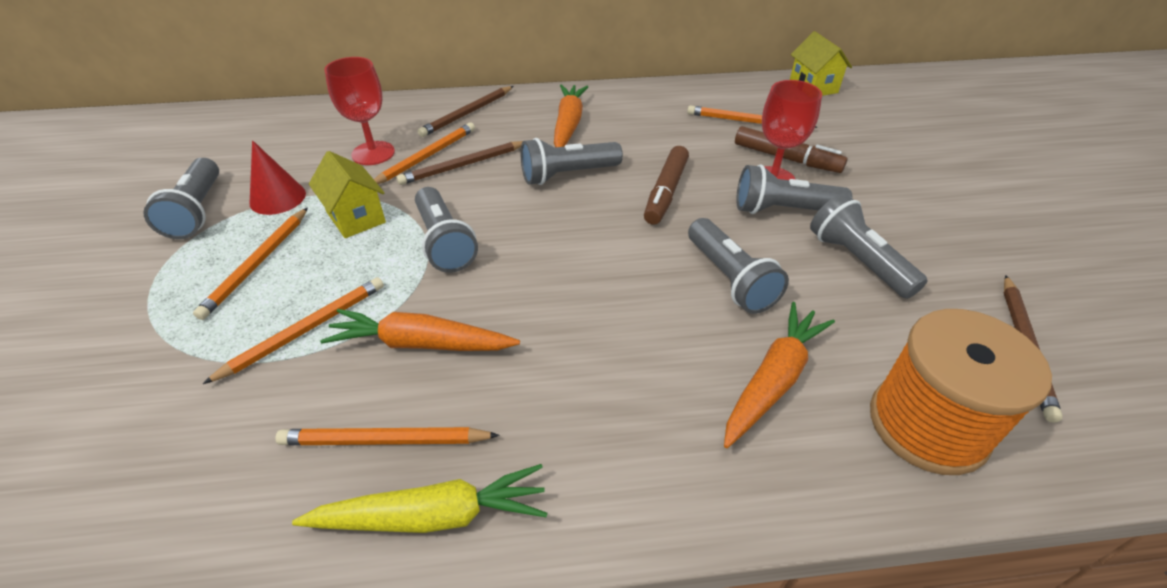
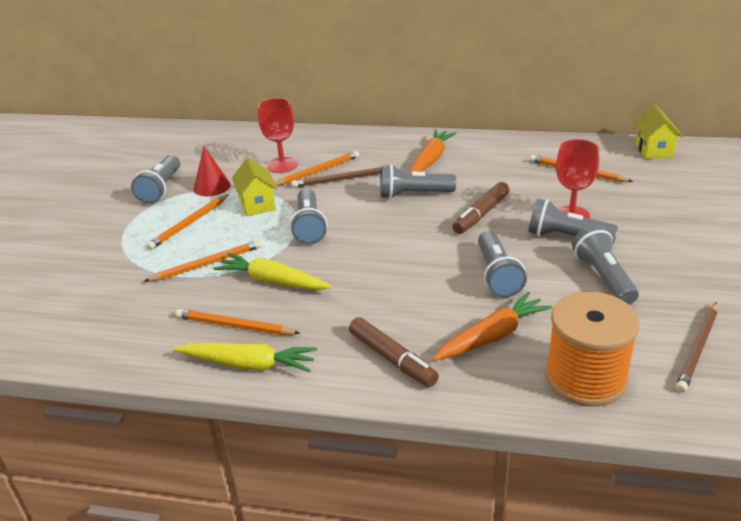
camera: 20 degrees right, 10 degrees down
(421, 343) = (273, 281): orange carrot -> yellow carrot
(467, 113) = (359, 144): brown pencil -> none
(786, 158) = (593, 202): brown marker -> brown marker (392, 359)

